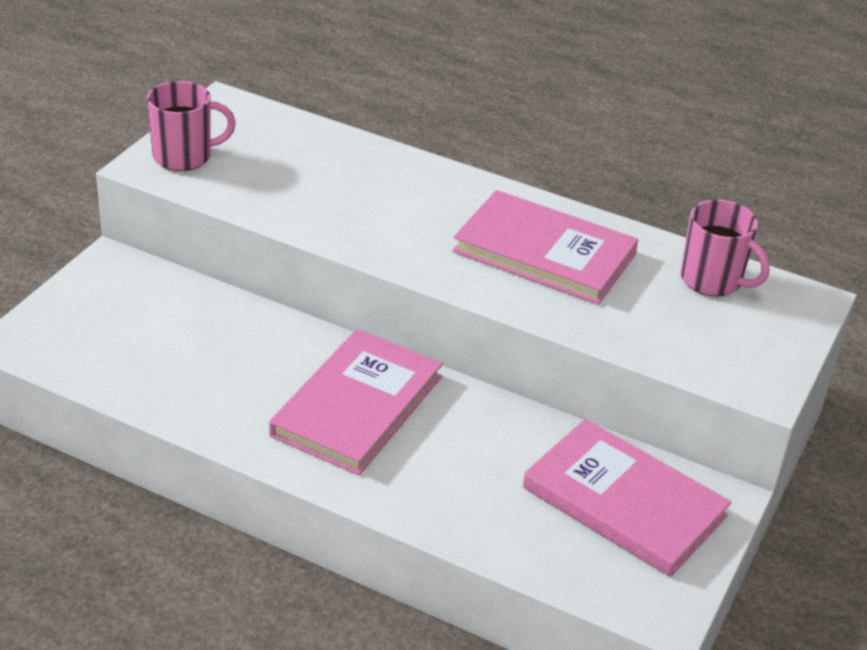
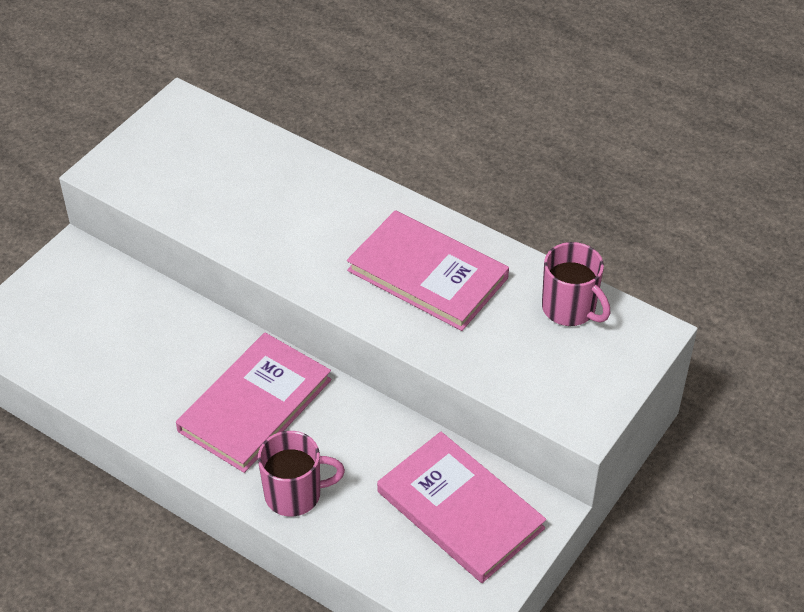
camera: 10 degrees right, 10 degrees up
(184, 156) = (135, 162): pink mug -> pink mug (295, 494)

